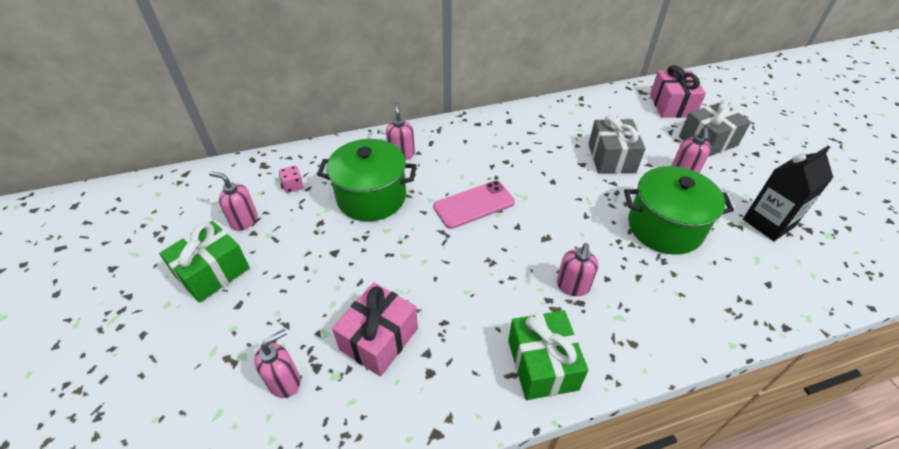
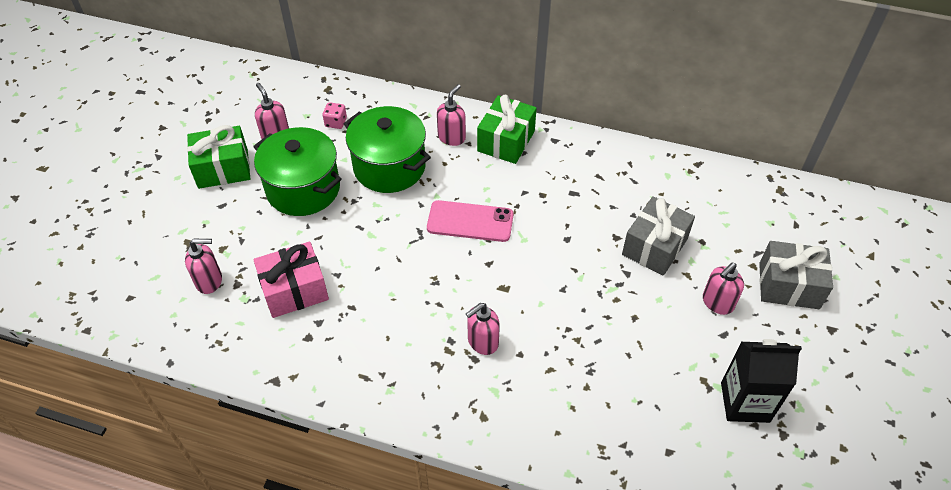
camera: 35 degrees right, 5 degrees up
(542, 364) = (394, 385): green gift -> green gift (506, 141)
(664, 227) = (628, 343): green pot -> green pot (303, 189)
(671, 105) = (797, 224): pink gift -> none

